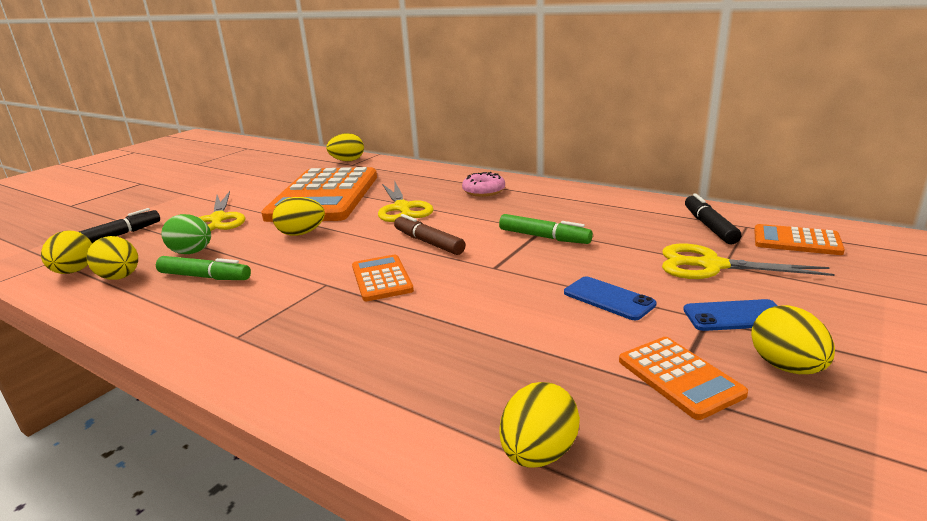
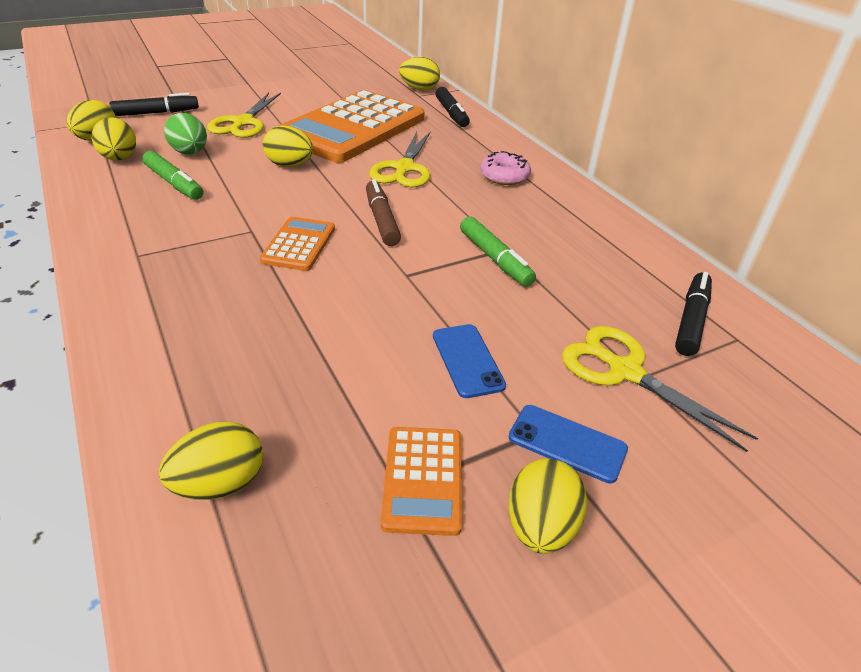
camera: 25 degrees right, 15 degrees up
(393, 168) = (451, 114): none -> black marker
(796, 241) = (772, 385): orange calculator -> none

